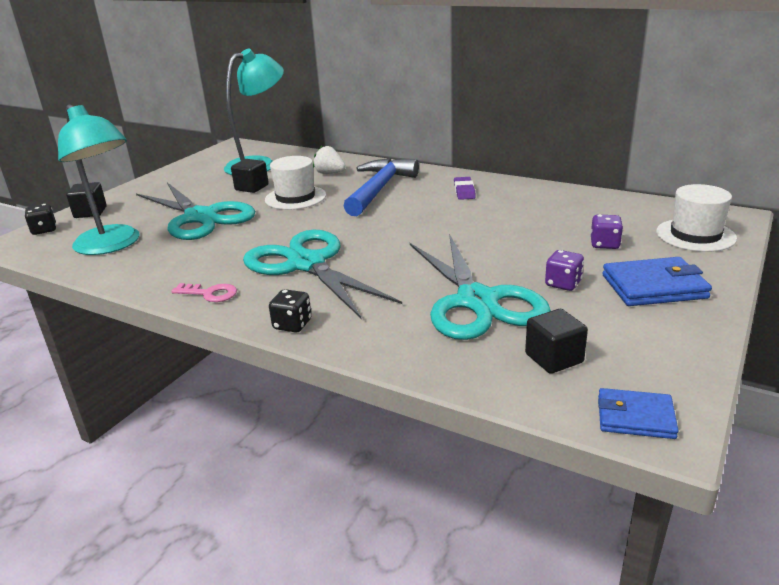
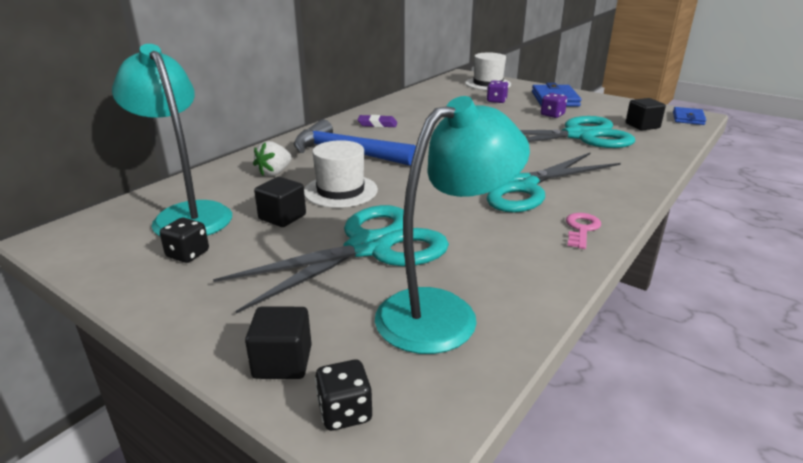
camera: 85 degrees left, 0 degrees up
(292, 325) = (629, 191): black dice -> black dice (188, 254)

